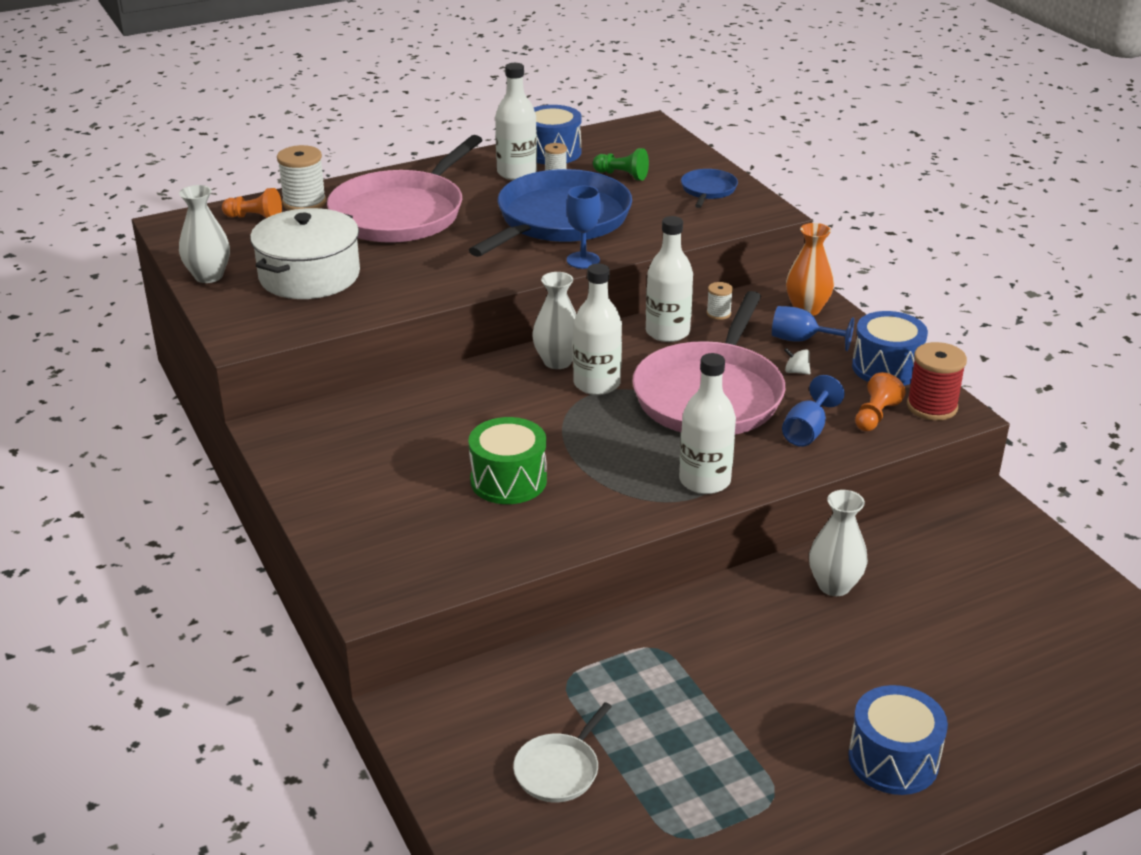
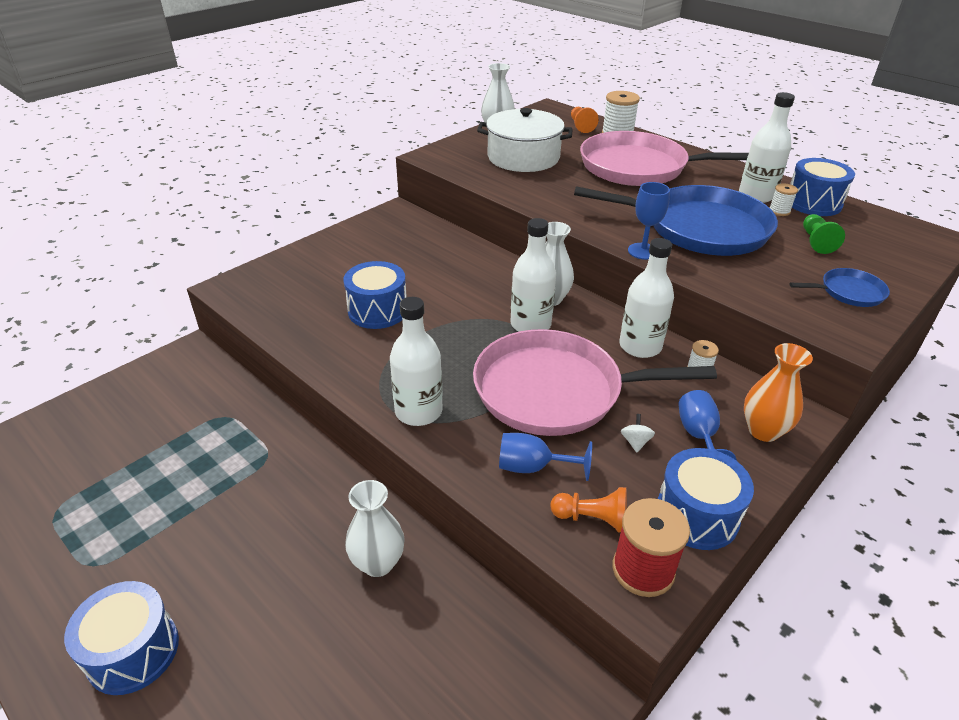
camera: 70 degrees right, 5 degrees up
(508, 480) = (377, 310): green drum -> blue drum
(559, 770) = (129, 433): white pan -> none

